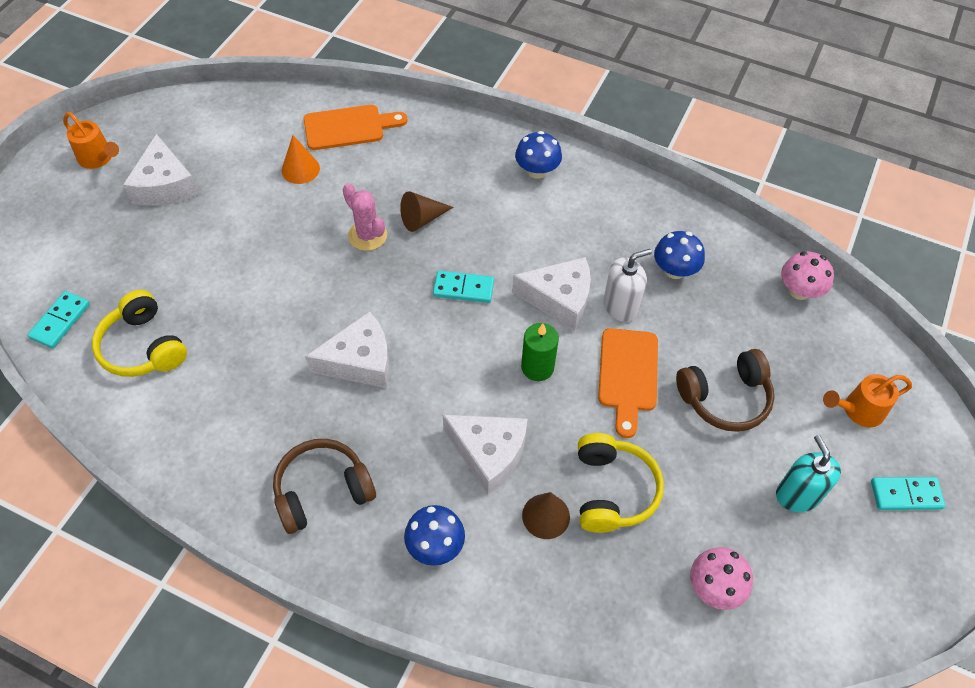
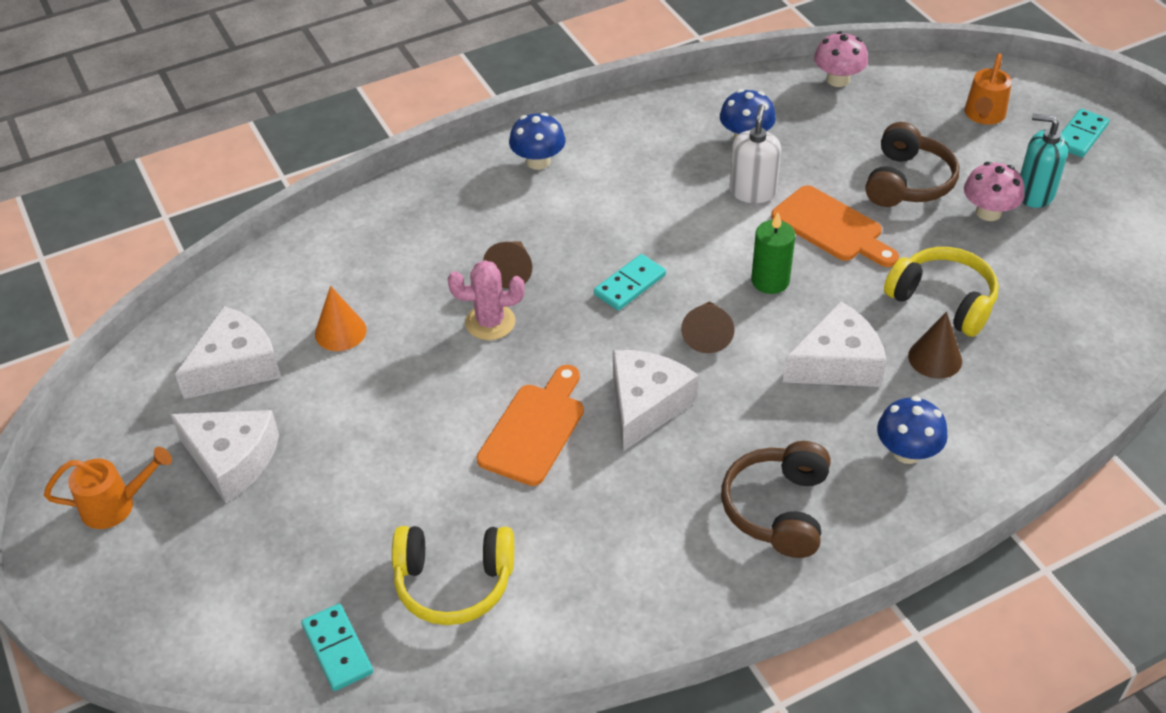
camera: 50 degrees left, 10 degrees down
(349, 127) = (325, 265): orange cutting board -> orange cutting board (535, 429)
(453, 359) = (707, 334): none -> brown cone
(559, 299) = (707, 226): white cheese -> white cheese (236, 366)
(714, 587) = (1084, 289): pink mushroom -> pink mushroom (988, 212)

